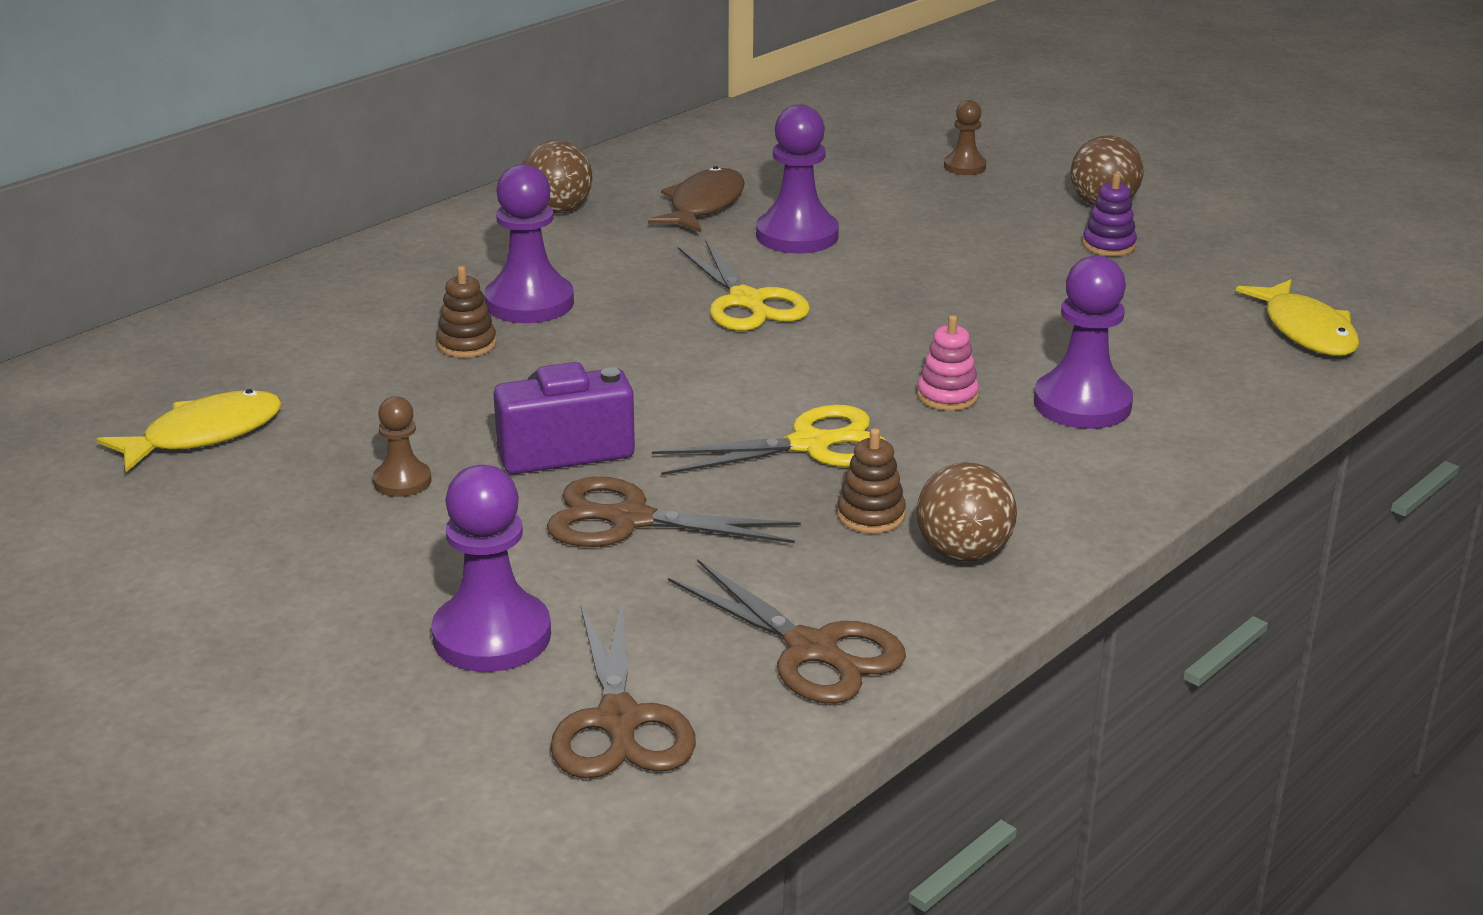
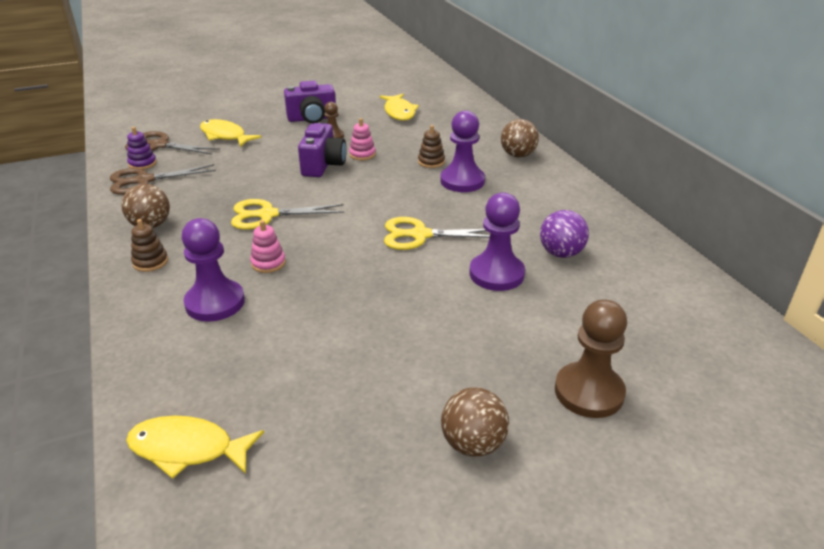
camera: 115 degrees right, 5 degrees up
(304, 542) = (312, 119): none -> purple camera
(480, 421) = (362, 154): none -> pink stacking toy
(492, 636) = (225, 136): purple pawn -> yellow fish
(557, 210) = (575, 208): brown ball -> brown ball (517, 155)
(630, 520) = (260, 168): brown scissors -> none
(703, 205) = (561, 253): brown fish -> purple ball
(810, 445) = (267, 215): yellow scissors -> yellow scissors turned 75 degrees clockwise
(871, 515) = (201, 213): brown stacking toy -> brown stacking toy (150, 262)
(964, 167) = (589, 392): brown pawn -> brown pawn, size x1.81
(1108, 245) = (396, 409): purple stacking toy -> purple stacking toy (142, 164)

